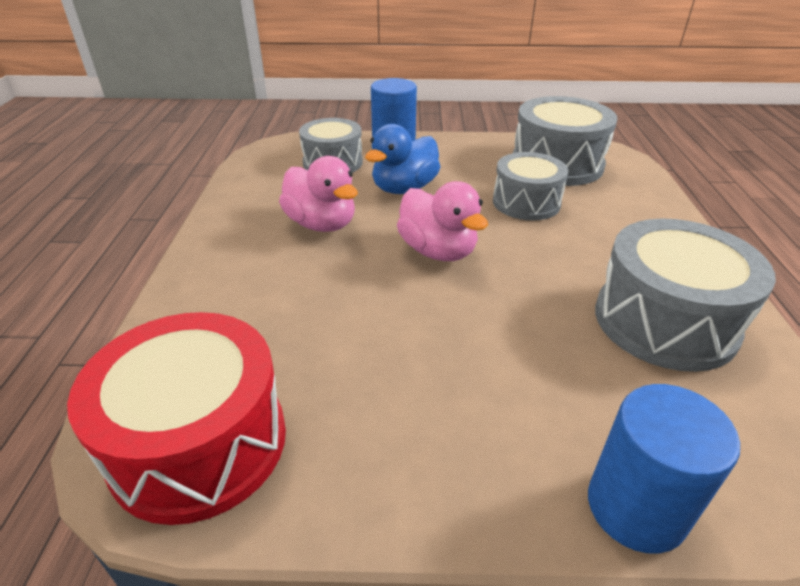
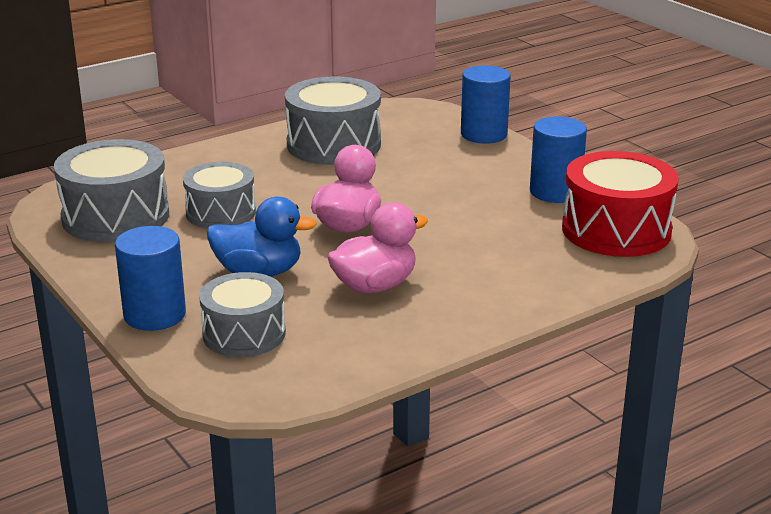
camera: 125 degrees left, 10 degrees down
(321, 224) = (375, 286): pink duck -> pink duck turned 45 degrees clockwise
(356, 455) = (555, 192): none -> blue cylinder

